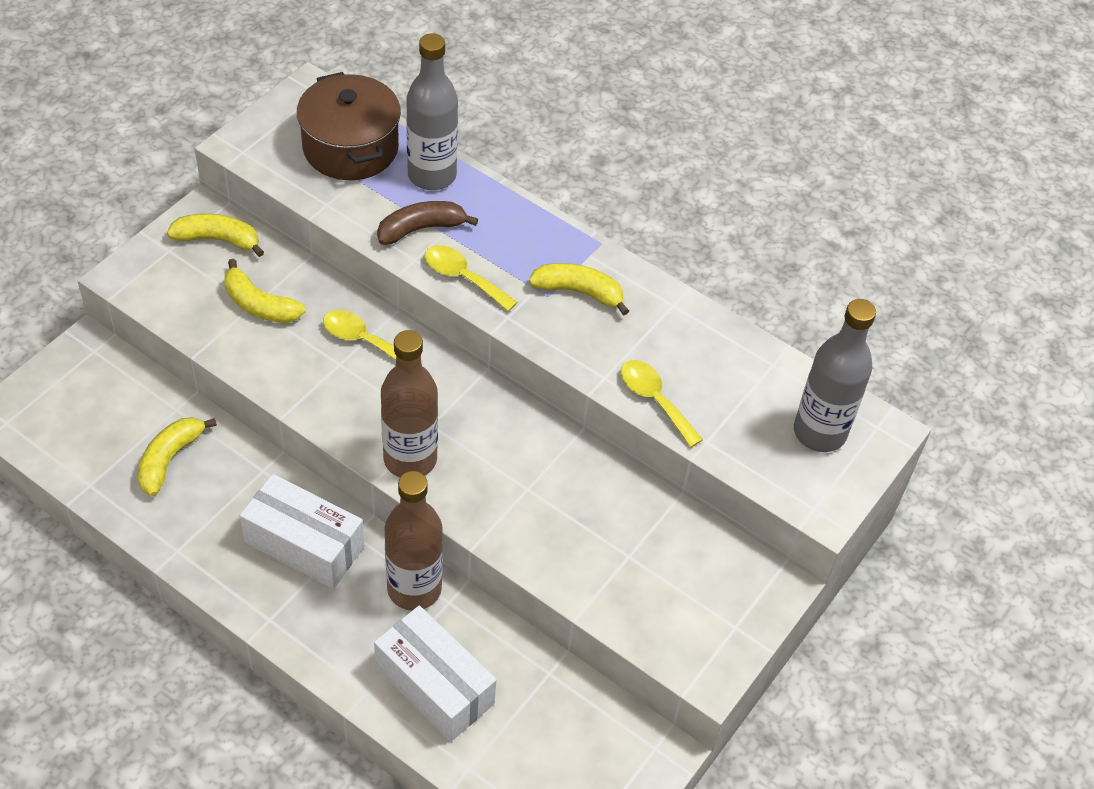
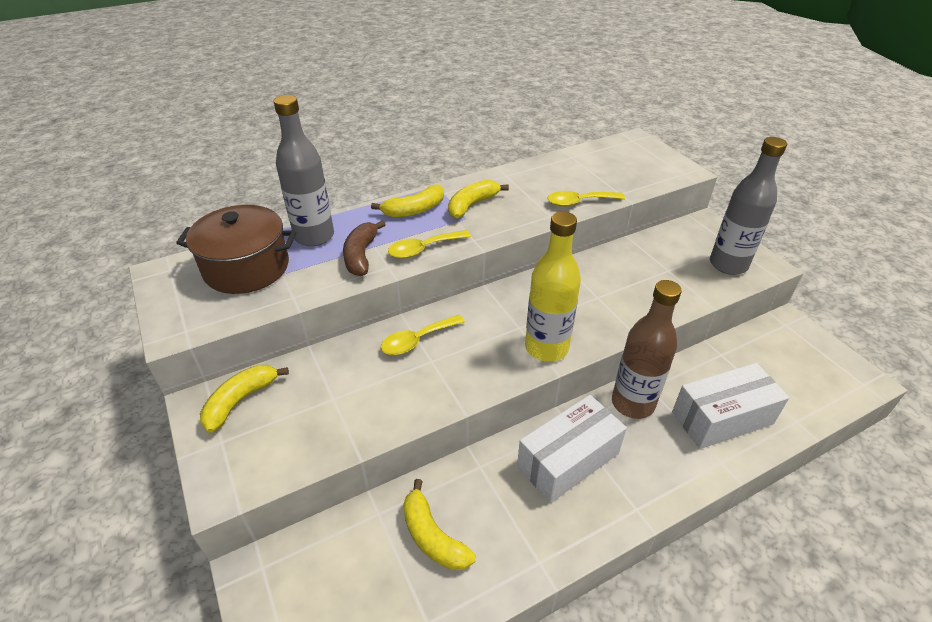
camera: 60 degrees left, 10 degrees down
(259, 305) = (336, 393): yellow banana -> yellow banana (414, 210)
(410, 459) = (546, 348): brown bottle -> yellow bottle
(819, 432) = (629, 157): grey bottle -> grey bottle (728, 264)

